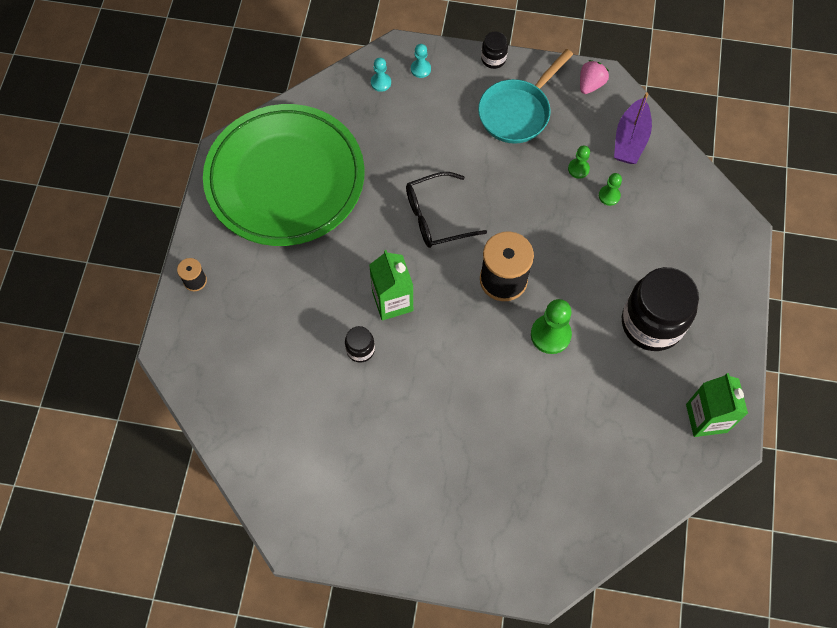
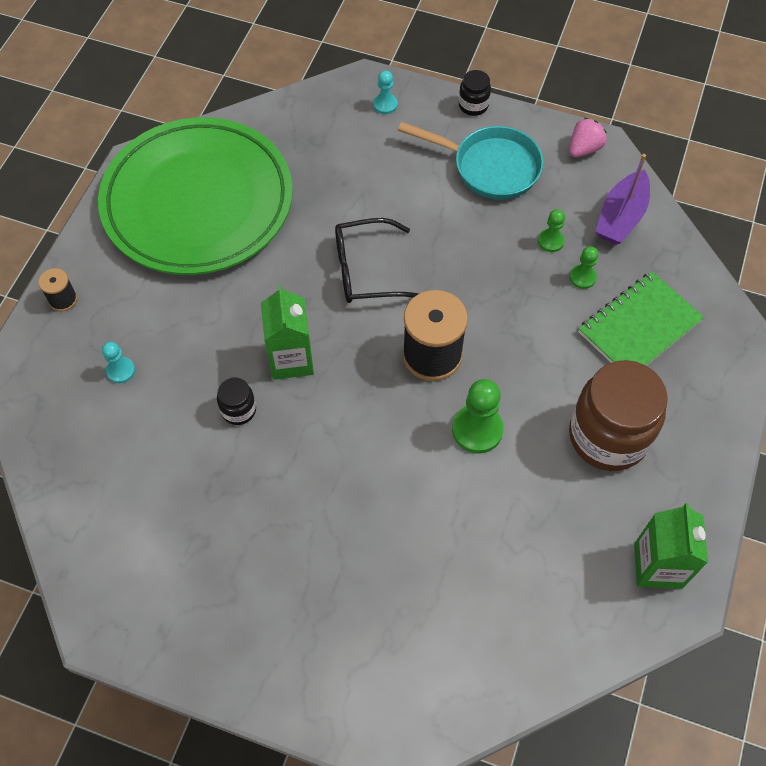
camera: 10 degrees right, 5 degrees down
(381, 83) = (335, 113): turquoise pawn -> turquoise pawn (121, 371)
(517, 112) = (490, 167): turquoise pan -> turquoise pan turned 120 degrees counterclockwise
(651, 323) = (608, 436): black jar -> brown jar
(660, 230) = (639, 327): none -> green notebook

